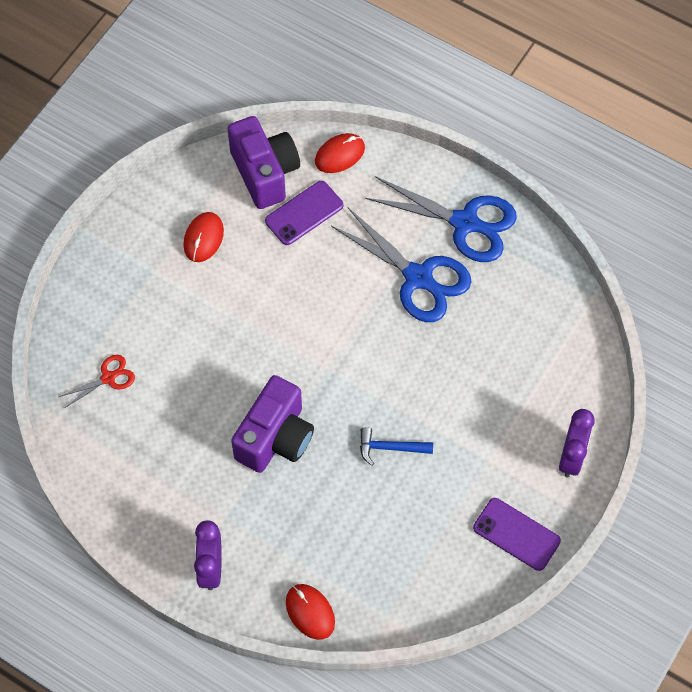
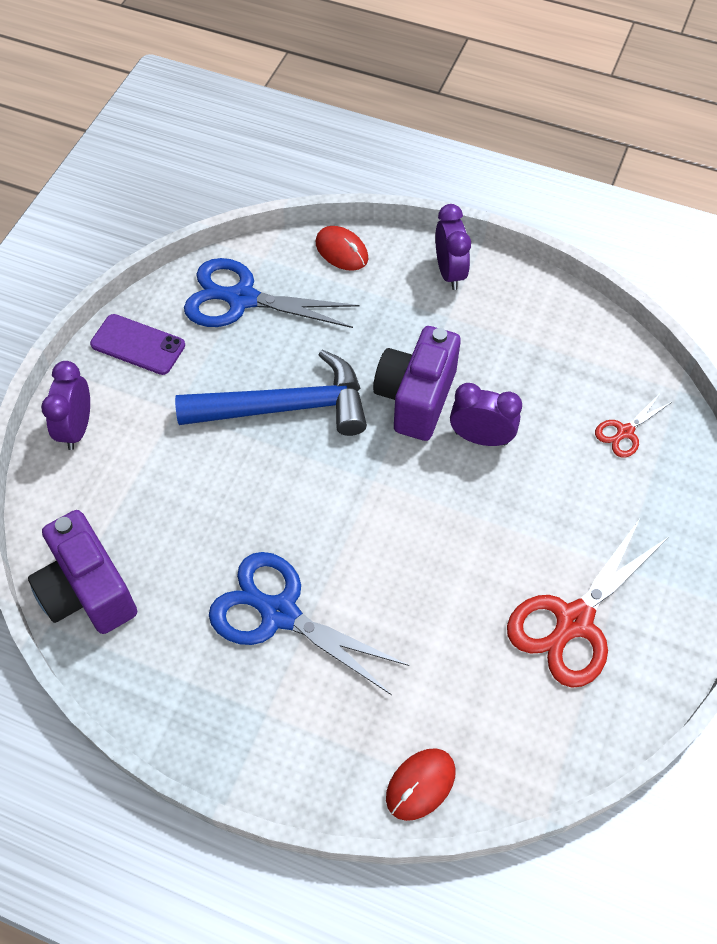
camera: 170 degrees right, 5 degrees down
(203, 238) = (574, 621): red mouse -> red scissors
(230, 392) = (481, 438): none -> purple clock
(265, 173) = (520, 735): purple camera -> purple camera (88, 591)
(304, 213) = (450, 681): purple phone -> none
(390, 448) = (285, 407): blue hammer -> blue hammer, size x2.19
(465, 223) = (224, 704): blue scissors -> blue scissors (242, 299)

